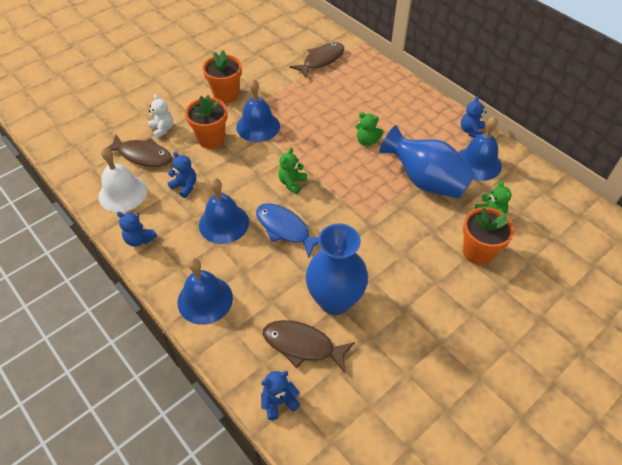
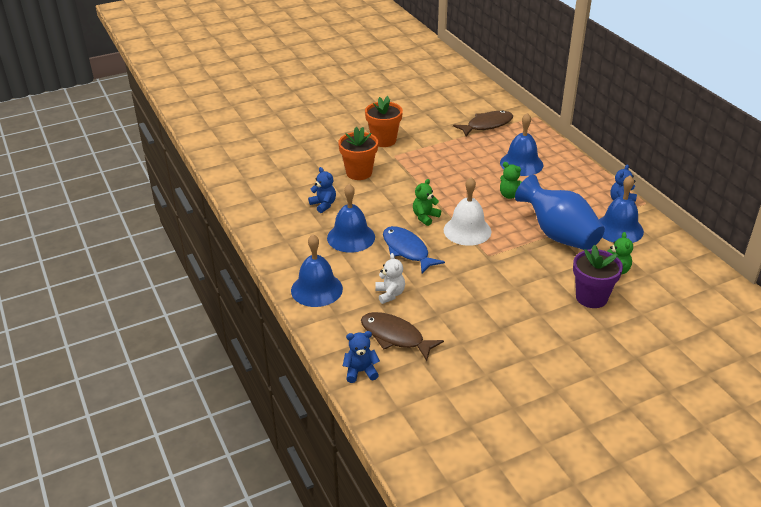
camera: 15 degrees right, 15 degrees down
(123, 193) = (266, 201): white bell -> white bell (467, 230)
(139, 239) = (271, 237): blue teddy bear -> none
(142, 155) = (291, 176): brown fish -> none
(162, 129) = (315, 159): white teddy bear -> white teddy bear (390, 294)
(258, 126) = (406, 169): blue bell -> blue bell (521, 164)
(335, 300) = (436, 310): blue vase -> none
(478, 252) = (591, 297): orange flower pot -> purple flower pot

